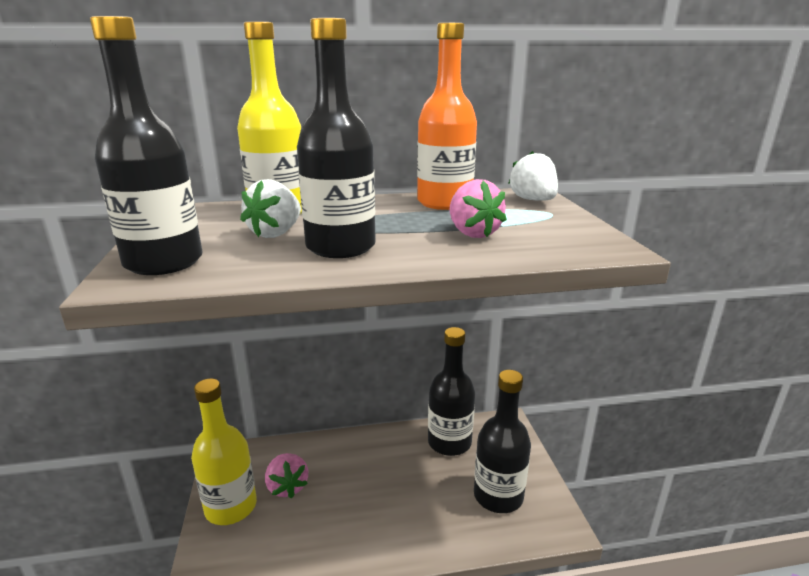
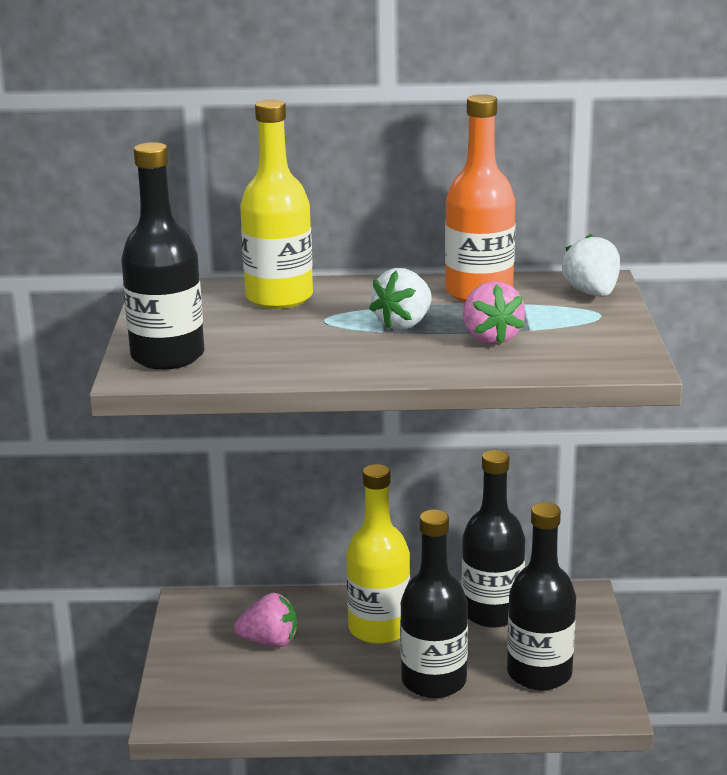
camera: 10 degrees right, 0 degrees up
(231, 507) = (200, 655): yellow bottle -> yellow bottle (379, 629)
(276, 233) = (276, 327): white strawberry -> white strawberry (404, 324)
(287, 487) = (269, 642): pink strawberry -> pink strawberry turned 75 degrees counterclockwise
(340, 247) = (343, 348): black bottle -> black bottle (434, 681)

